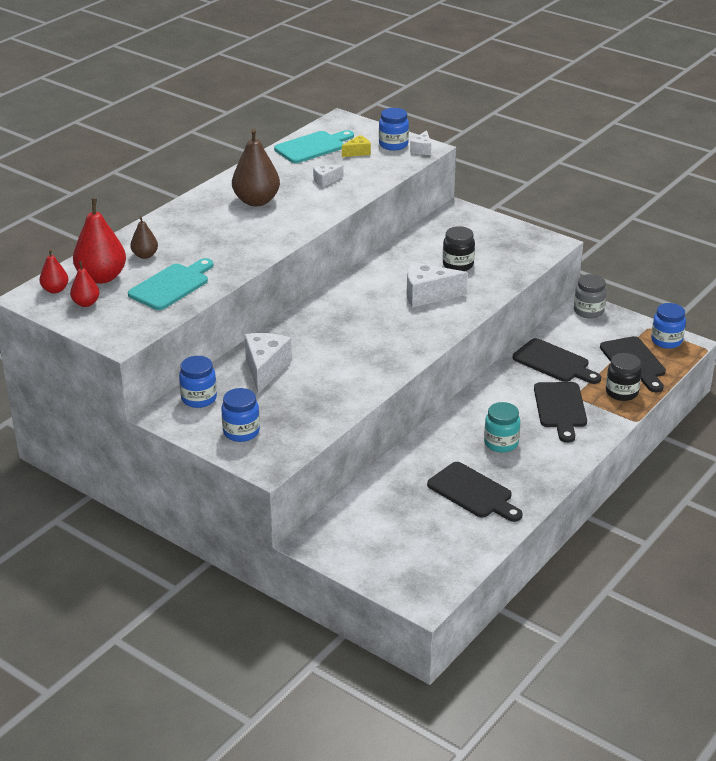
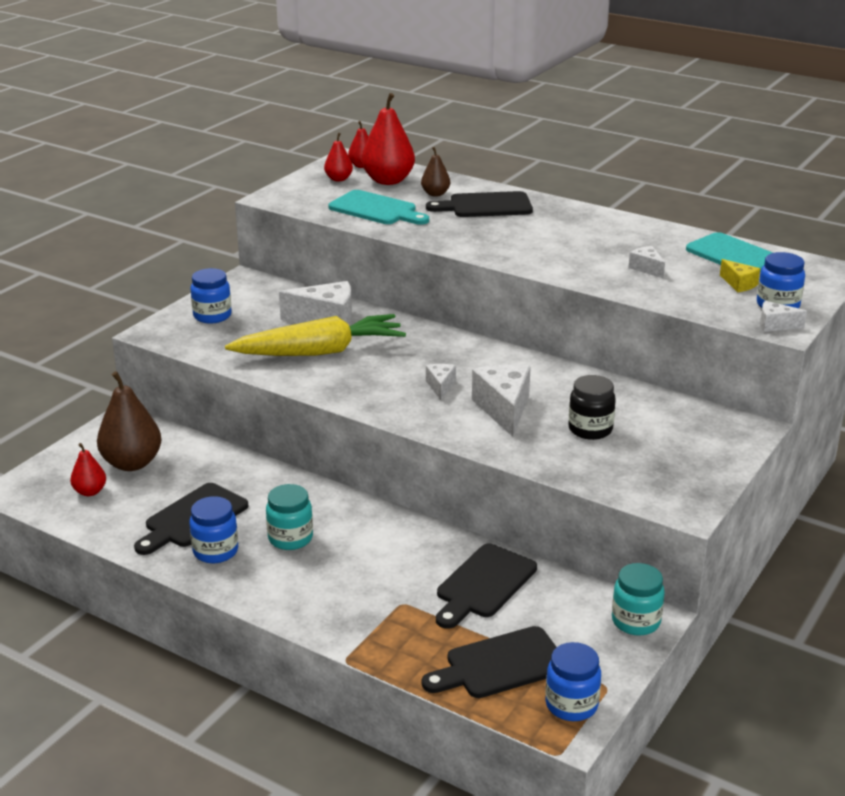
camera: 85 degrees right, 5 degrees down
(199, 398) = (272, 292): blue jar -> blue jar (215, 551)
(256, 201) = (575, 235): brown pear -> brown pear (132, 463)
(324, 373) = (320, 351): none -> yellow carrot
(391, 319) = (440, 386): none -> white cheese
(430, 553) = (90, 491): none -> red pear
(560, 408) = (371, 588): black cutting board -> black cutting board (485, 206)
(588, 311) = (636, 621): grey jar -> turquoise jar
(621, 392) = (416, 648): black jar -> none

